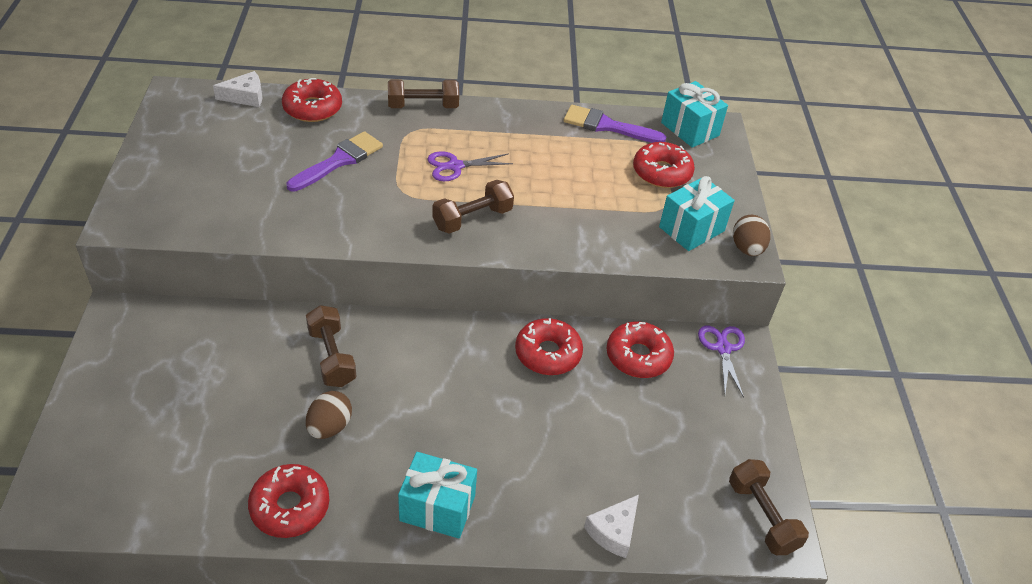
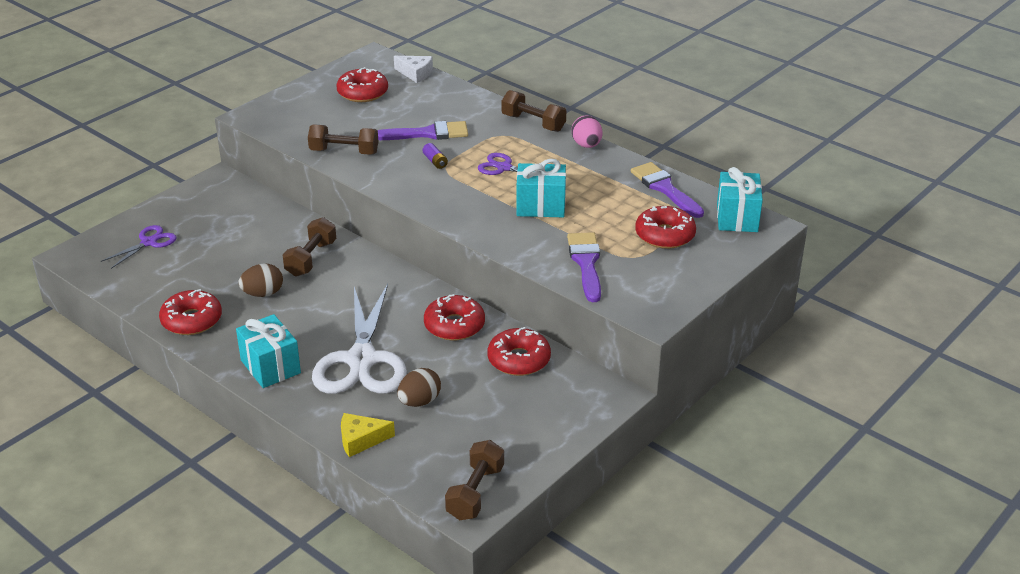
camera: 45 degrees right, 10 degrees down
(312, 108) = (451, 96): red donut -> red donut (362, 93)
(385, 189) = (435, 161): none -> purple battery
(472, 219) = (471, 203): brown dumbbell -> brown dumbbell (344, 152)
(496, 110) = (586, 145): none -> pink egg
(513, 442) = (362, 360): none -> white scissors
(613, 531) = (361, 440): white cheese -> yellow cheese
(639, 232) = (586, 263): none -> purple brush
(691, 229) = (633, 279): turquoise gift -> turquoise gift (540, 206)
(723, 348) = (594, 388): purple scissors -> purple scissors (149, 242)
(747, 249) = (661, 311): brown egg -> brown egg (419, 401)

